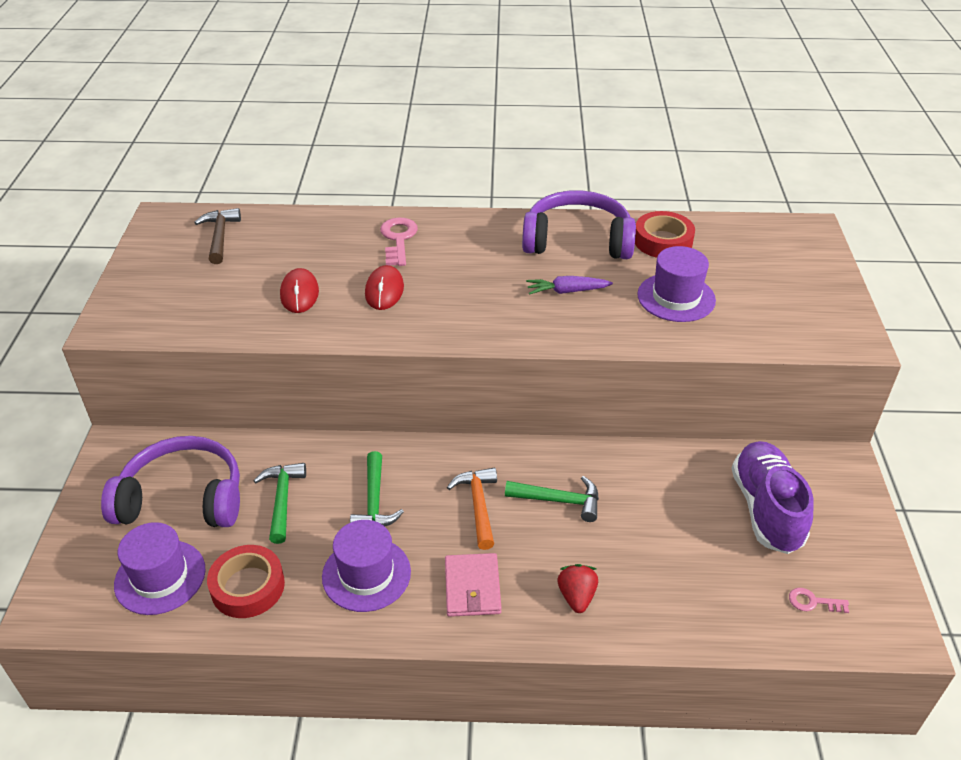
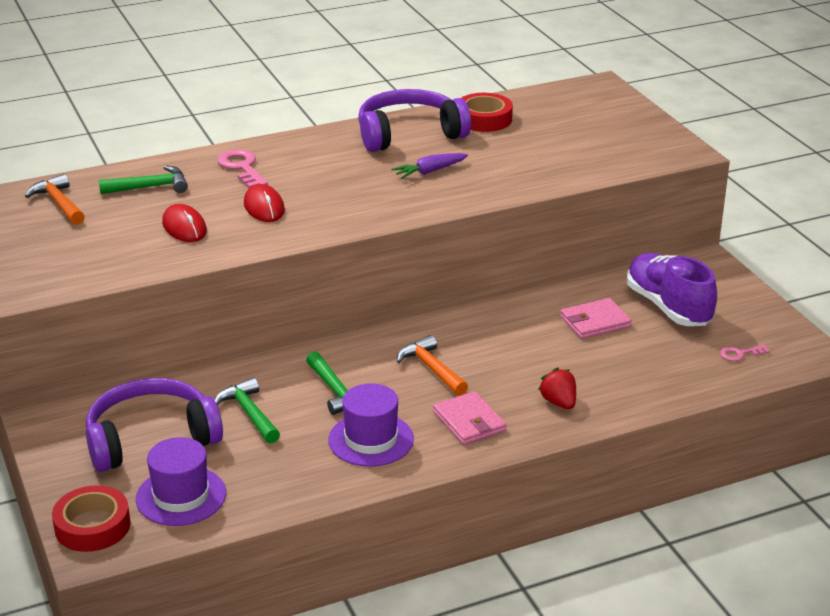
camera: 25 degrees left, 10 degrees down
(220, 236) = (59, 203): brown hammer -> orange hammer
(248, 586) = (270, 478): red tape -> red tape (92, 526)
(559, 501) = (498, 346): green hammer -> green hammer (150, 187)
(676, 297) = (525, 155): purple hat -> none
(676, 502) = (595, 322): none -> pink wallet

